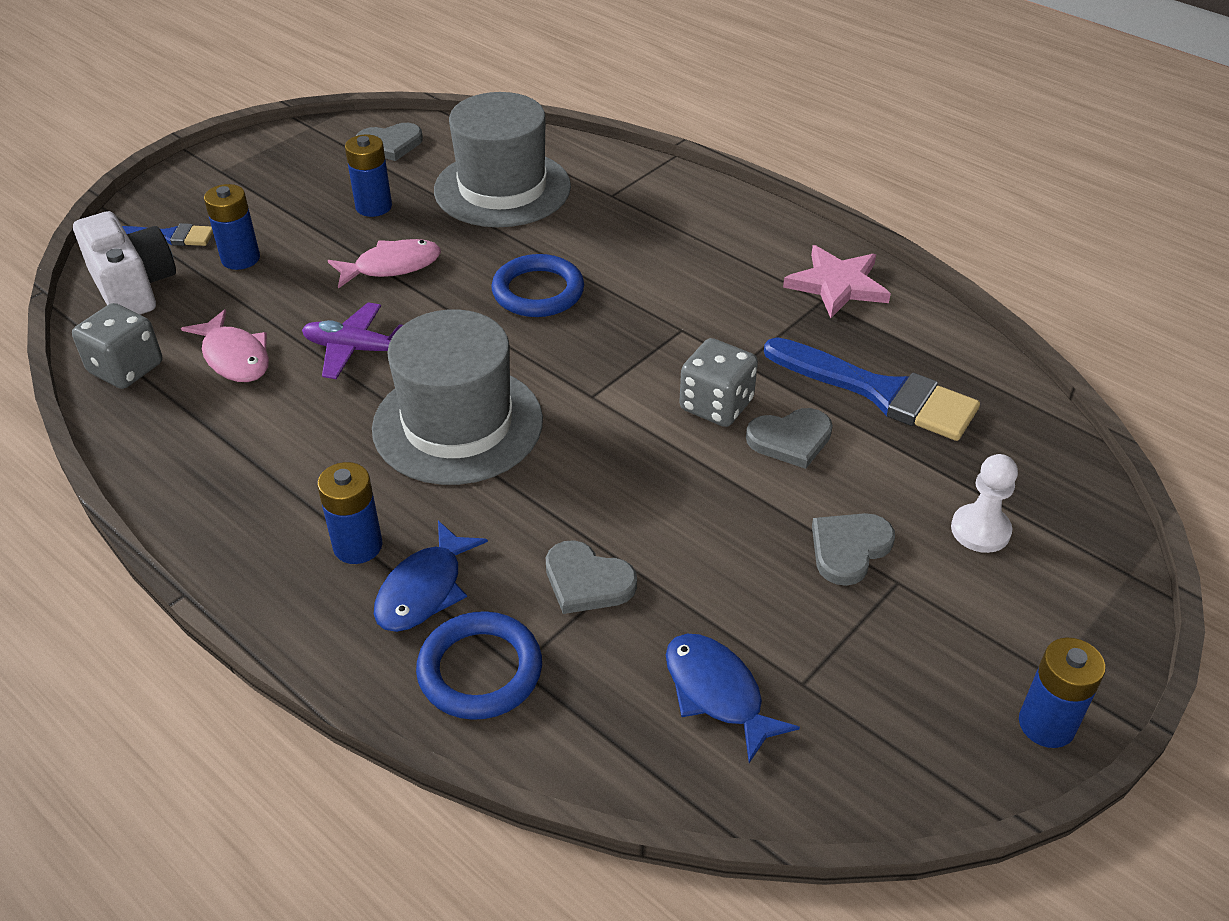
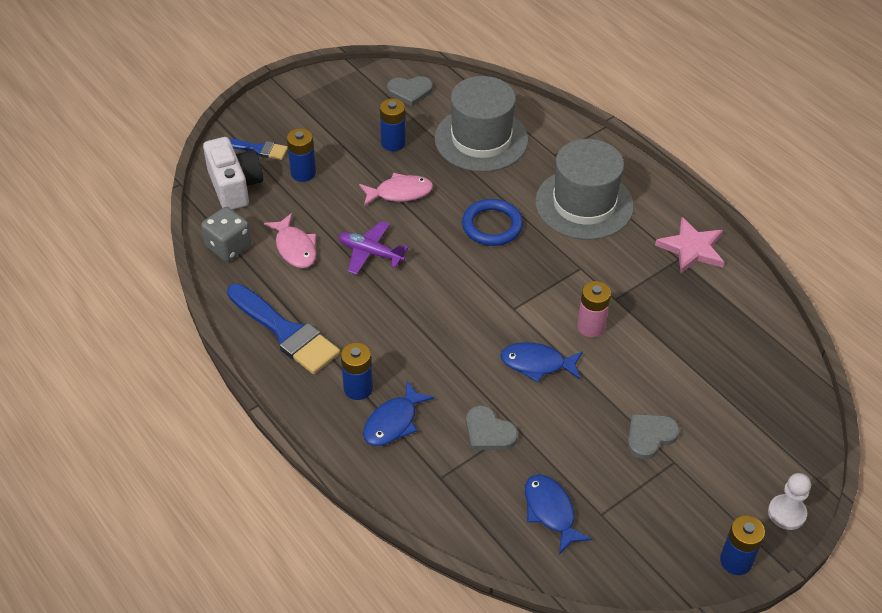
camera: 10 degrees right, 5 degrees up
(457, 424) = (427, 316): grey hat -> grey hat (584, 204)
(480, 670) = (418, 476): blue ring -> none
(645, 468) = (537, 364): none -> blue fish
(716, 405) = (591, 326): grey dice -> pink battery
(790, 439) = (632, 358): grey heart -> none
(880, 392) = (698, 333): blue brush -> blue brush (285, 332)
(980, 530) = (734, 437): white pawn -> white pawn (786, 513)

